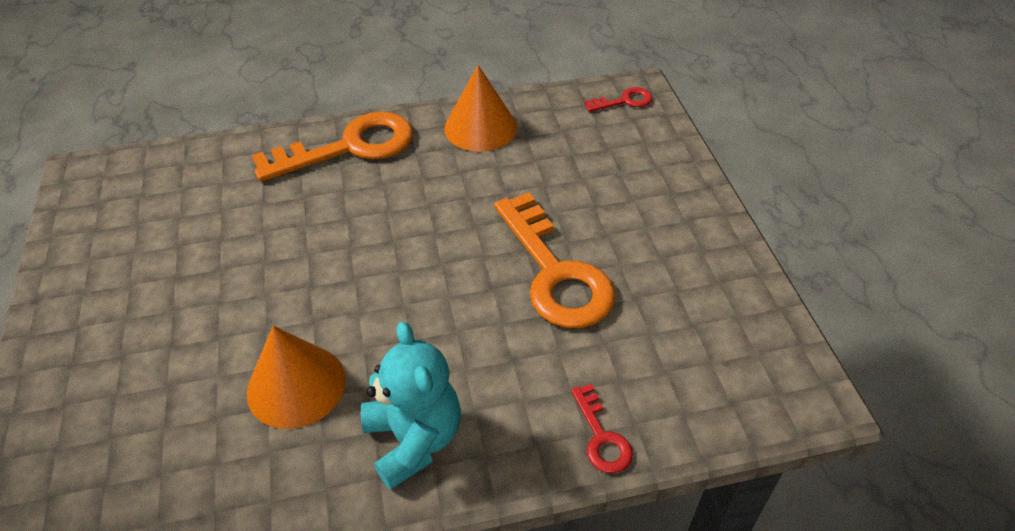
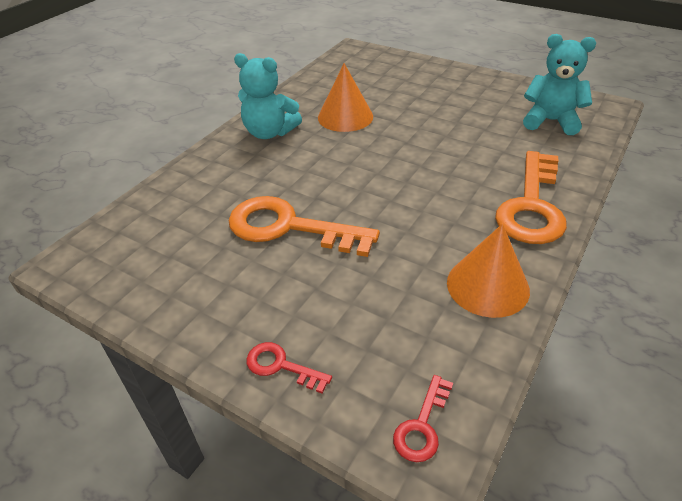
camera: 135 degrees right, 5 degrees down
(159, 197) = (550, 121): none -> turquoise teddy bear
(601, 437) = (182, 179): red key -> red key (281, 366)

